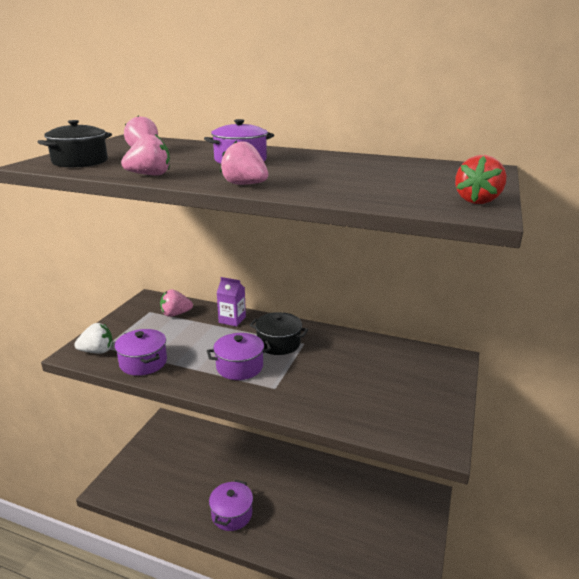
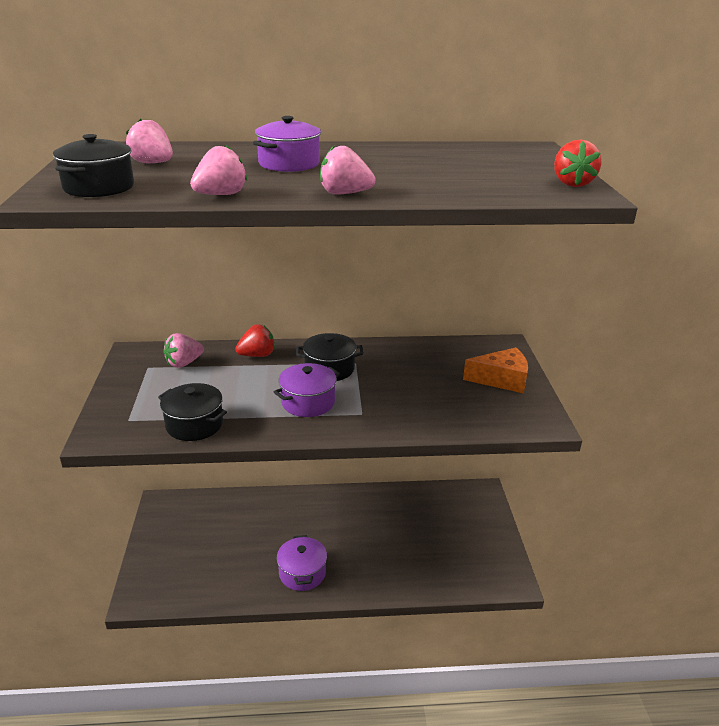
camera: 25 degrees left, 5 degrees up
(97, 351) = (124, 426): white strawberry -> none
(143, 362) = (194, 424): purple pot -> black pot
(232, 320) = (257, 355): purple carton -> red strawberry
(426, 390) = (501, 380): none -> orange cheese

